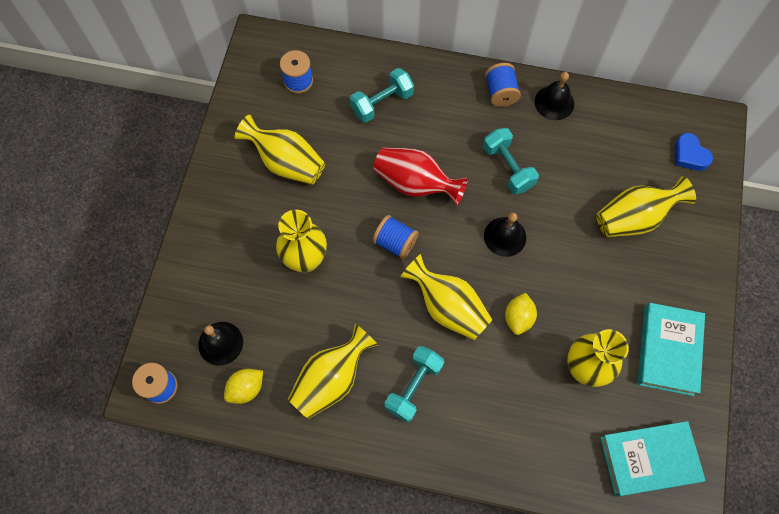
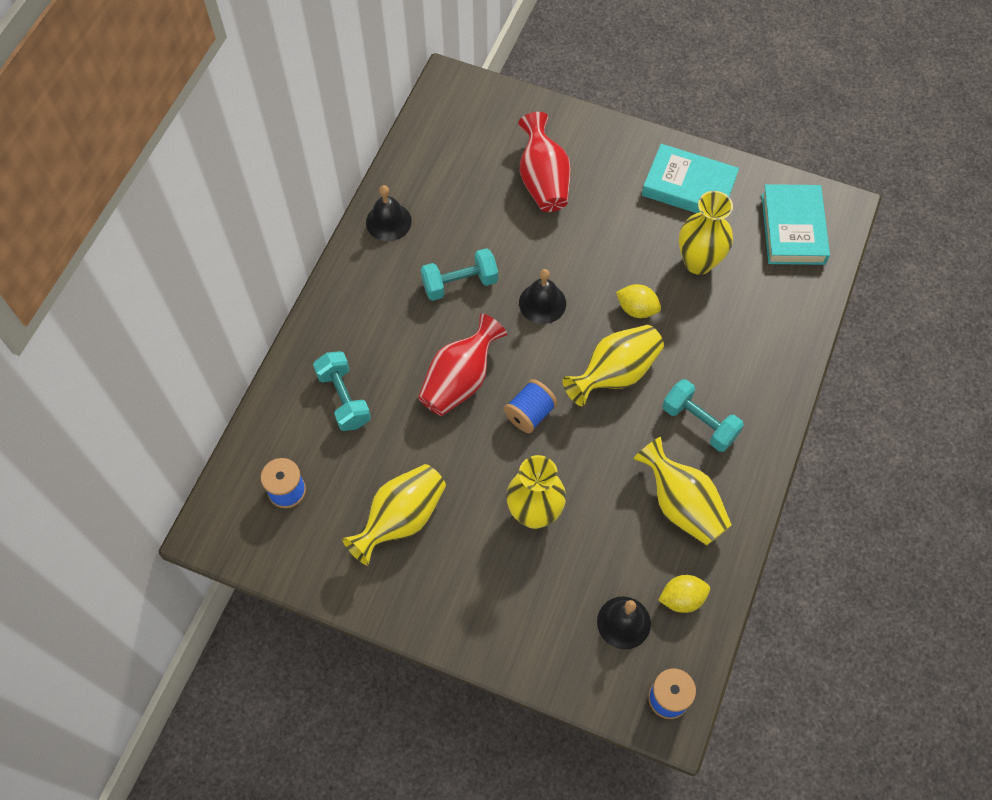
camera: 80 degrees left, 5 degrees down
(246, 388) = (682, 598): yellow lemon -> yellow lemon turned 75 degrees counterclockwise
(500, 93) = (362, 271): blue spool -> none
(634, 218) = (543, 181): yellow vase -> red vase
(689, 155) = (481, 115): blue heart -> none

